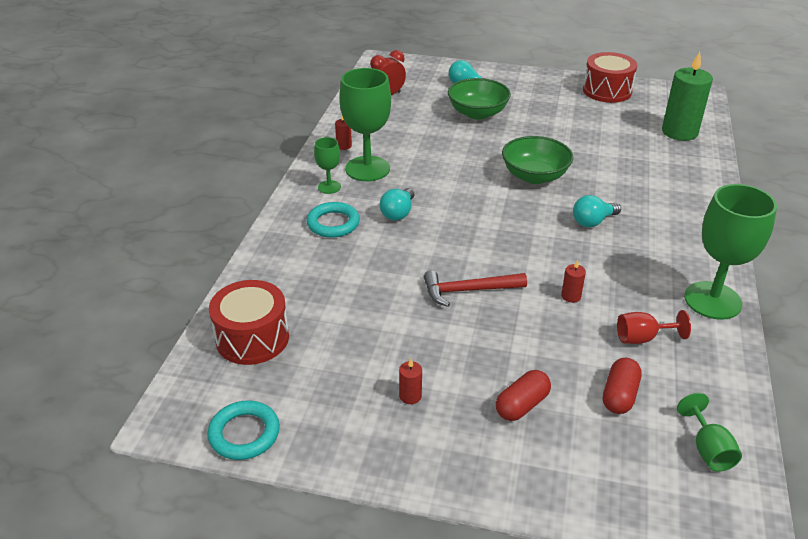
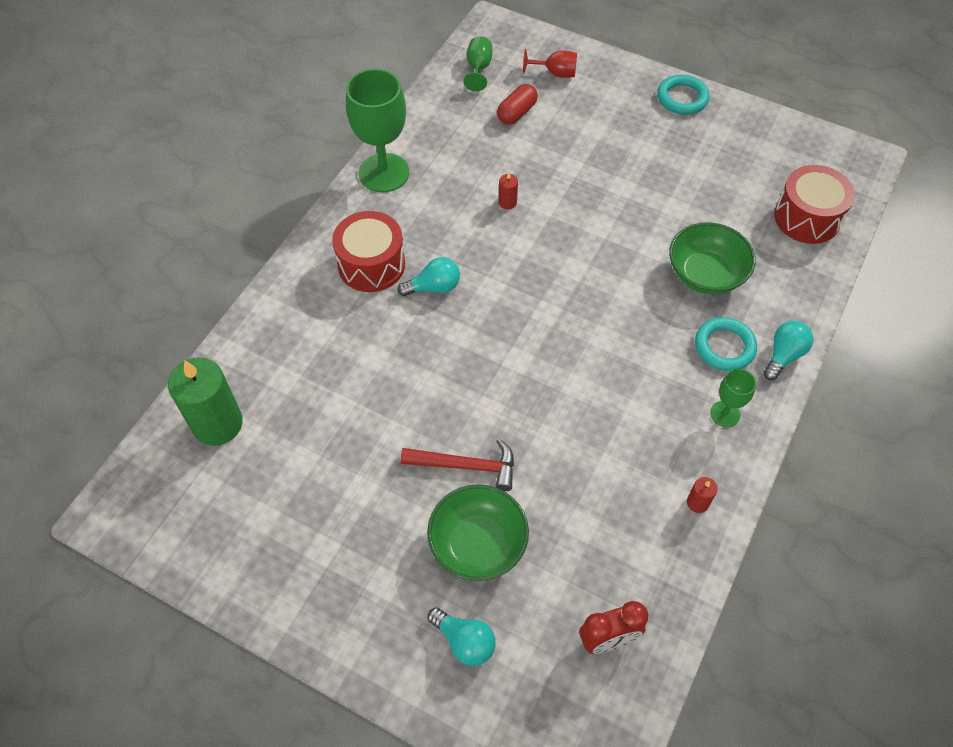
camera: 165 degrees left, 20 degrees up
(244, 434) = (806, 139): turquoise ring -> turquoise ring (682, 98)
(367, 169) = (671, 440): green goblet -> none
(398, 213) = (646, 347): turquoise light bulb -> turquoise light bulb (783, 355)
(410, 396) = (677, 142): red candle -> none
(468, 290) = (600, 227): red hammer -> red hammer (466, 466)
(522, 405) = (593, 120): red capsule -> none
(534, 176) = (461, 376): green bowl -> green bowl (705, 274)
(607, 91) = (243, 560): red drum -> red drum (371, 264)
(642, 338) = (469, 152): red goblet -> red goblet (555, 73)

